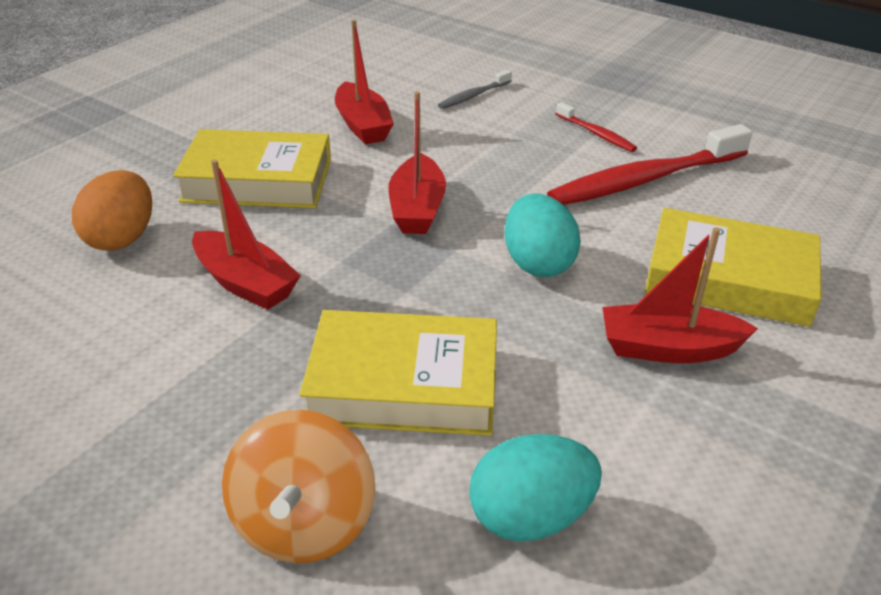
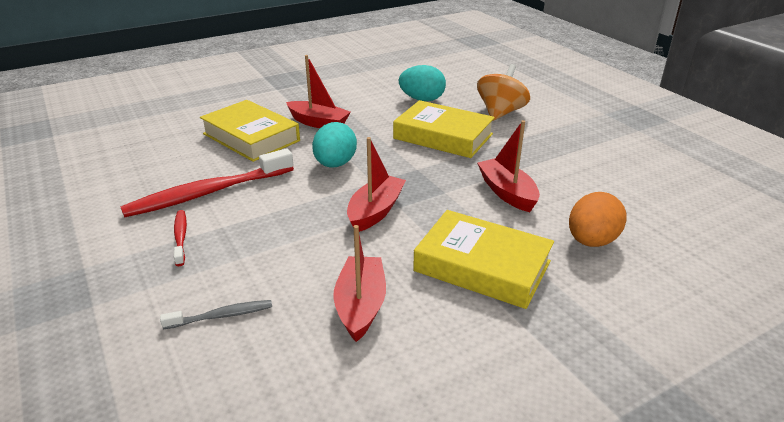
camera: 155 degrees left, 5 degrees down
(644, 180) = (207, 193): red toothbrush -> red toothbrush turned 150 degrees clockwise

